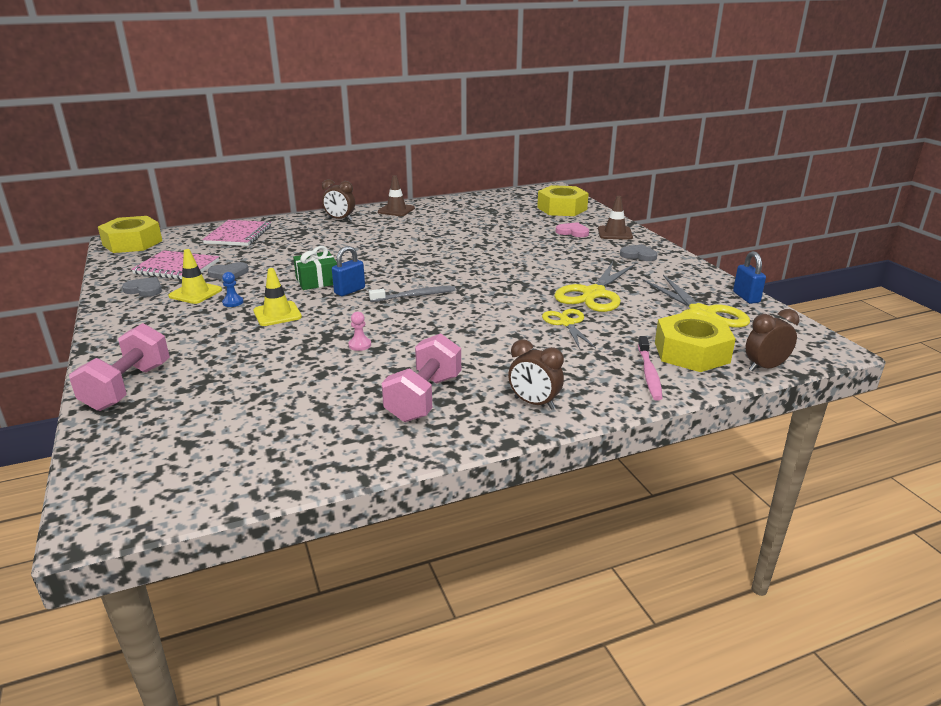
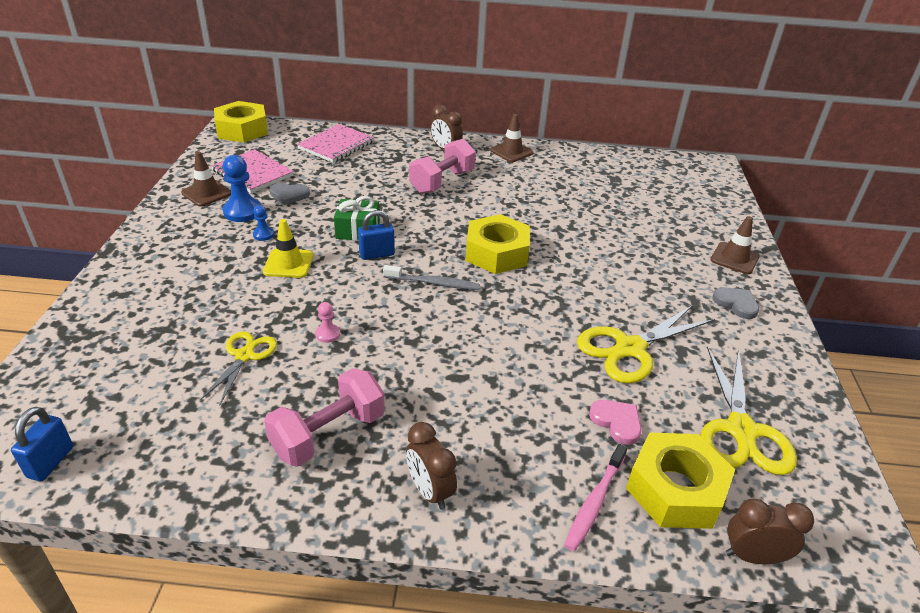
camera: 25 degrees right, 10 degrees up
(128, 387) = (103, 312): pink dumbbell -> pink dumbbell (442, 182)
(144, 289) = (206, 193): grey heart -> brown traffic cone
(195, 293) = (242, 211): yellow traffic cone -> blue pawn
(562, 208) = (699, 199): yellow nut -> yellow nut (496, 253)
(567, 323) = (562, 384): yellow scissors -> yellow scissors (244, 356)
(572, 232) = (683, 241): pink heart -> pink heart (617, 422)
(746, 297) = (825, 424): blue padlock -> blue padlock (51, 462)

